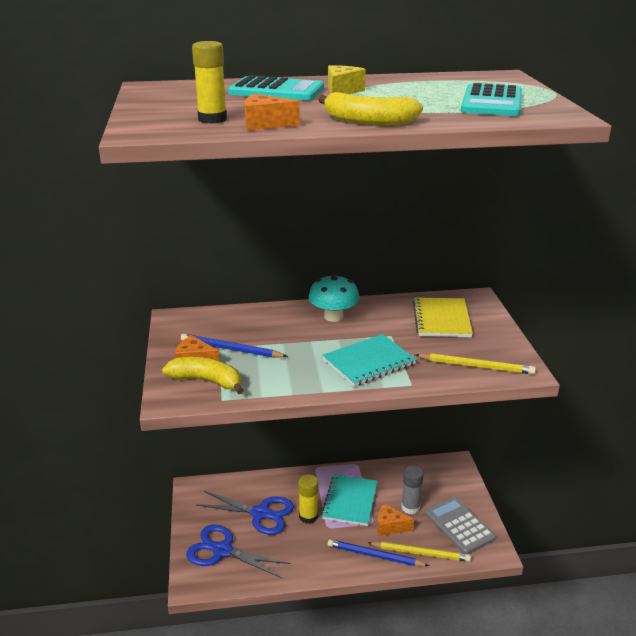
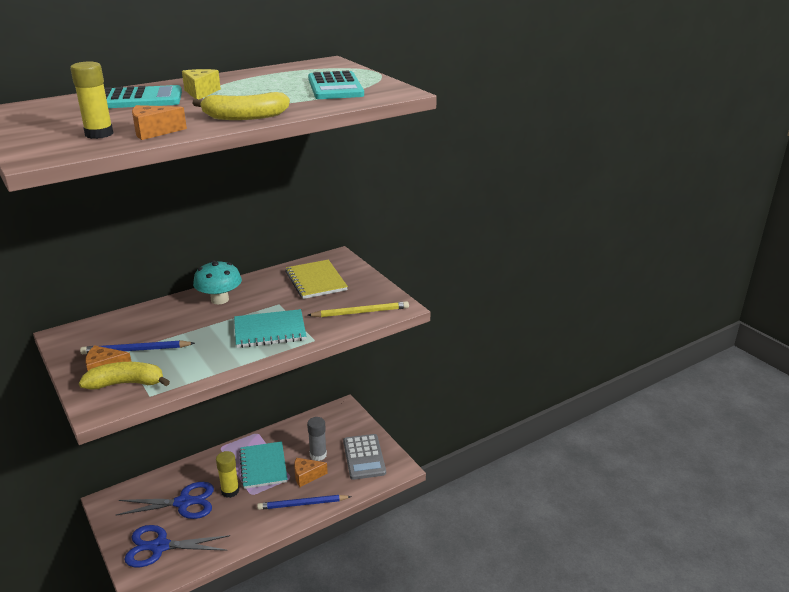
camera: 25 degrees left, 0 degrees up
(369, 362) = (270, 331): turquoise notebook -> turquoise notebook turned 45 degrees clockwise
(420, 553) = (340, 489): yellow pencil -> none
(459, 525) = (364, 457): grey calculator -> grey calculator turned 135 degrees counterclockwise

